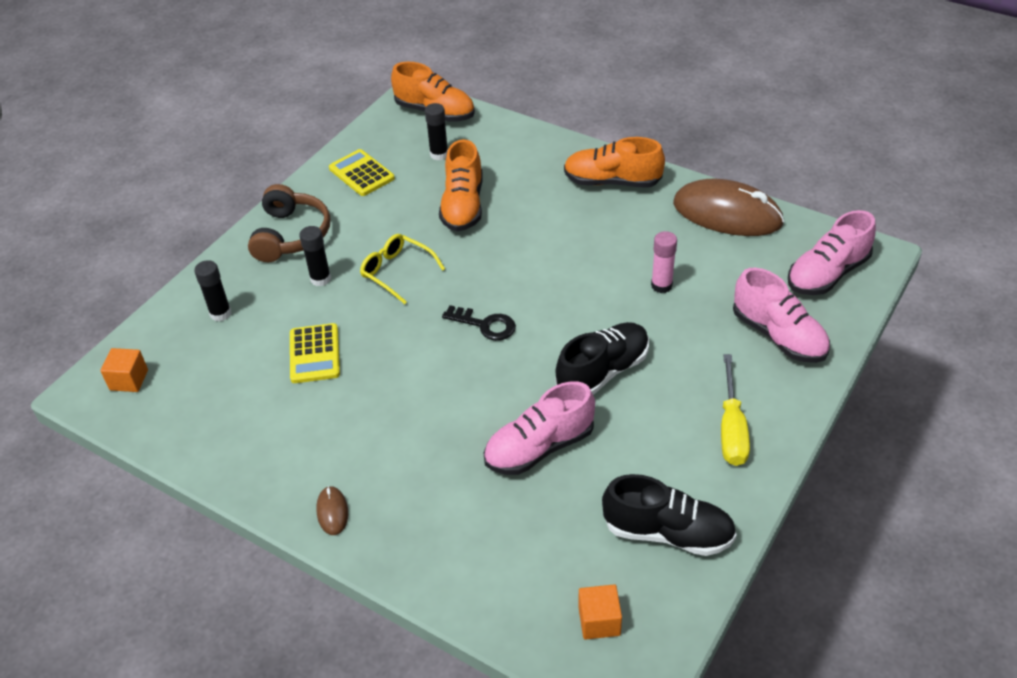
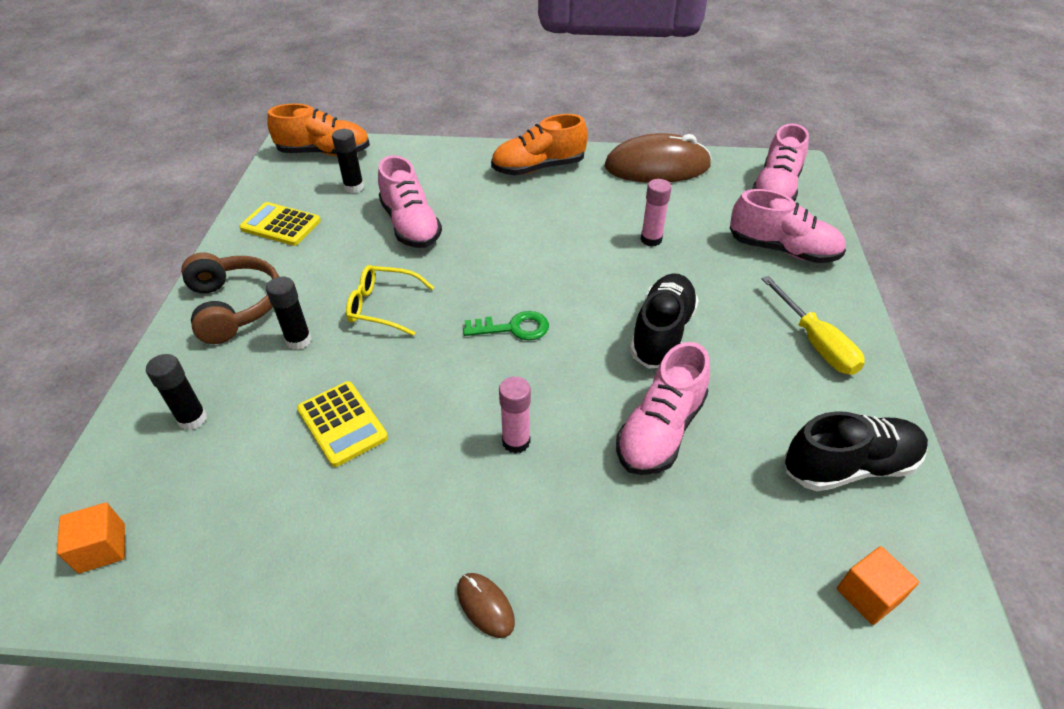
camera: 30 degrees left, 0 degrees up
(426, 413) = (516, 441): none -> pink glue stick
(463, 206) = (410, 225): orange shoe -> pink shoe
(485, 325) = (513, 328): black key -> green key

